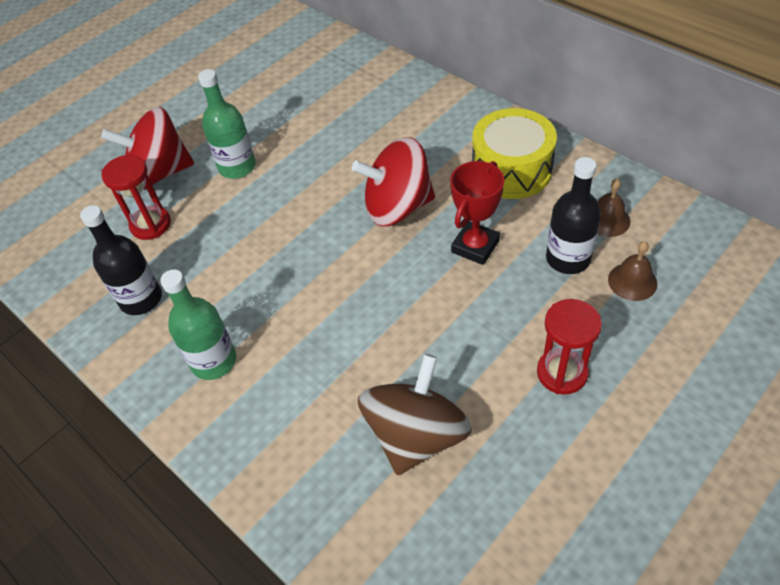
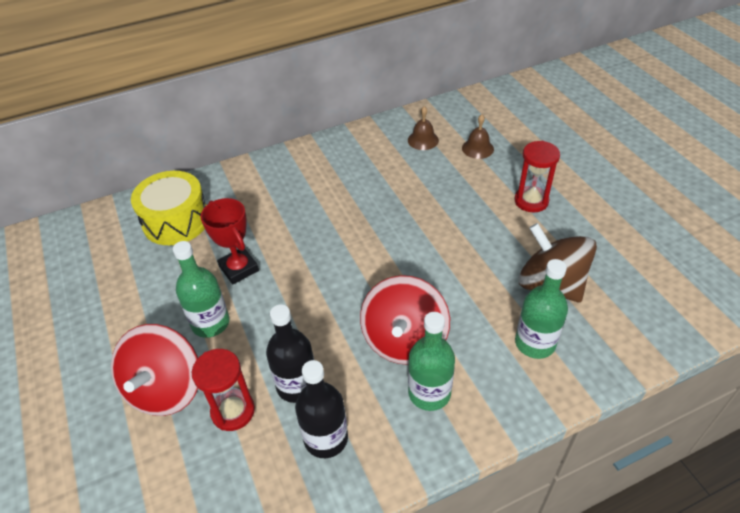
camera: 70 degrees left, 5 degrees down
(315, 441) = (535, 343): none -> green bottle
(397, 207) = (340, 232): red spinning top -> red spinning top (404, 340)
(475, 246) = (406, 204): red trophy -> red trophy (239, 268)
(511, 170) = (348, 164): yellow drum -> yellow drum (176, 221)
(568, 258) = (444, 167): black bottle -> black bottle (297, 385)

